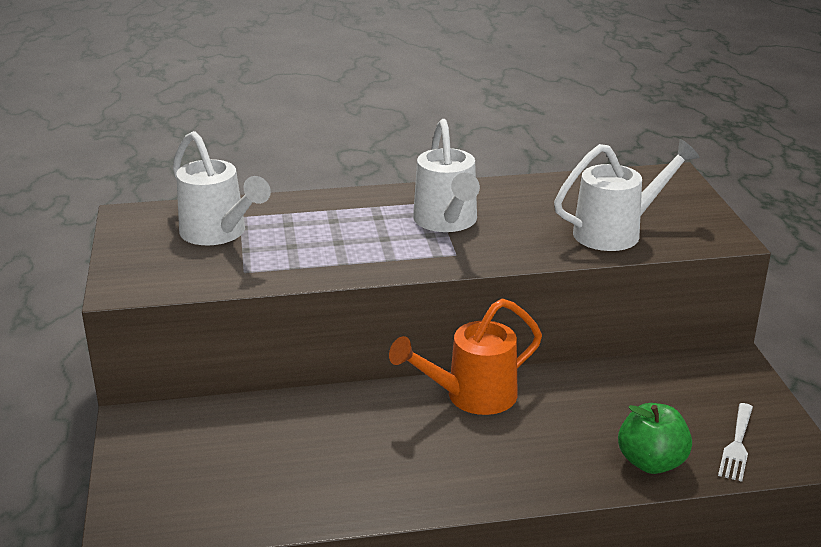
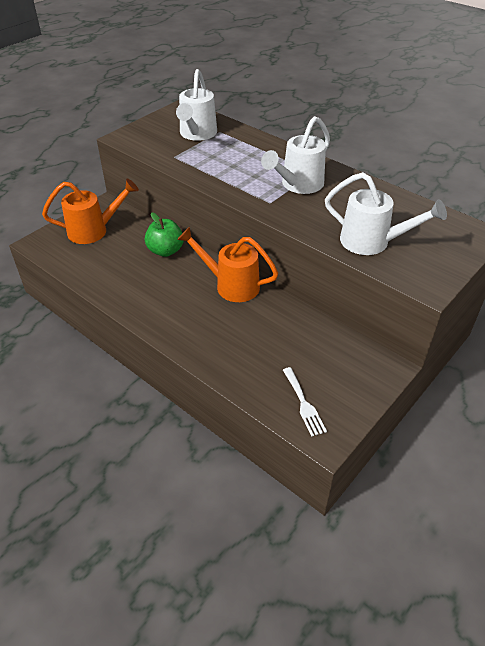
camera: 50 degrees right, 15 degrees up
(182, 460) = (93, 231): none -> orange watering can
(651, 462) = (248, 375): green apple -> green apple (165, 251)
(737, 445) = (303, 404): white fork -> white fork turned 90 degrees counterclockwise

